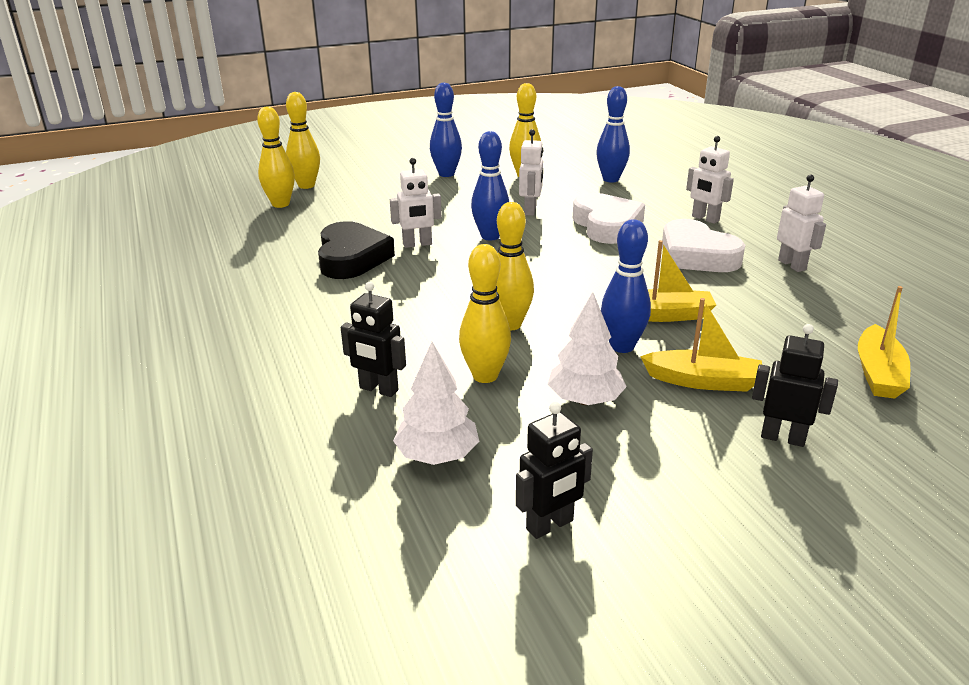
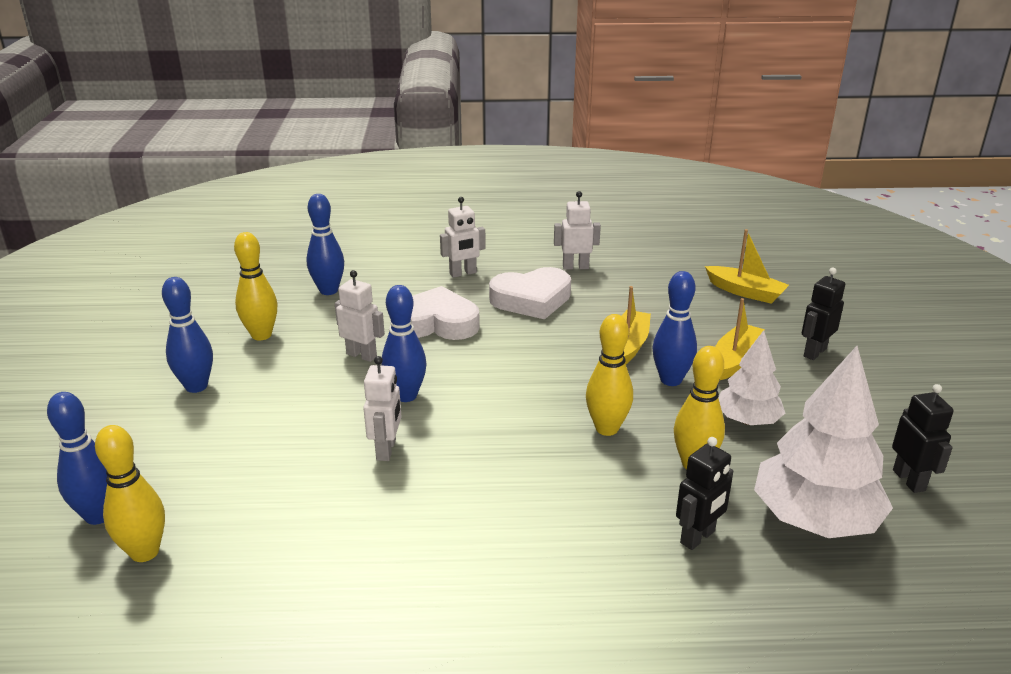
camera: 70 degrees left, 0 degrees up
(306, 185) = (98, 515): yellow bowling pin -> blue bowling pin
(351, 258) = (385, 508): black heart -> none
(437, 455) = (814, 520): white tree -> white tree, size x1.68

